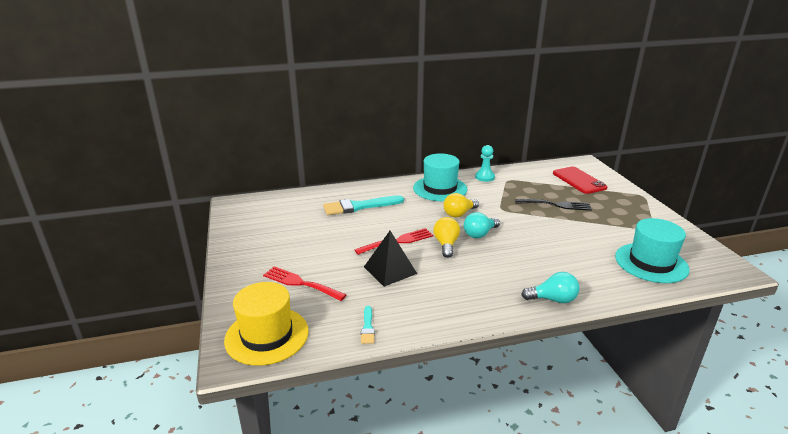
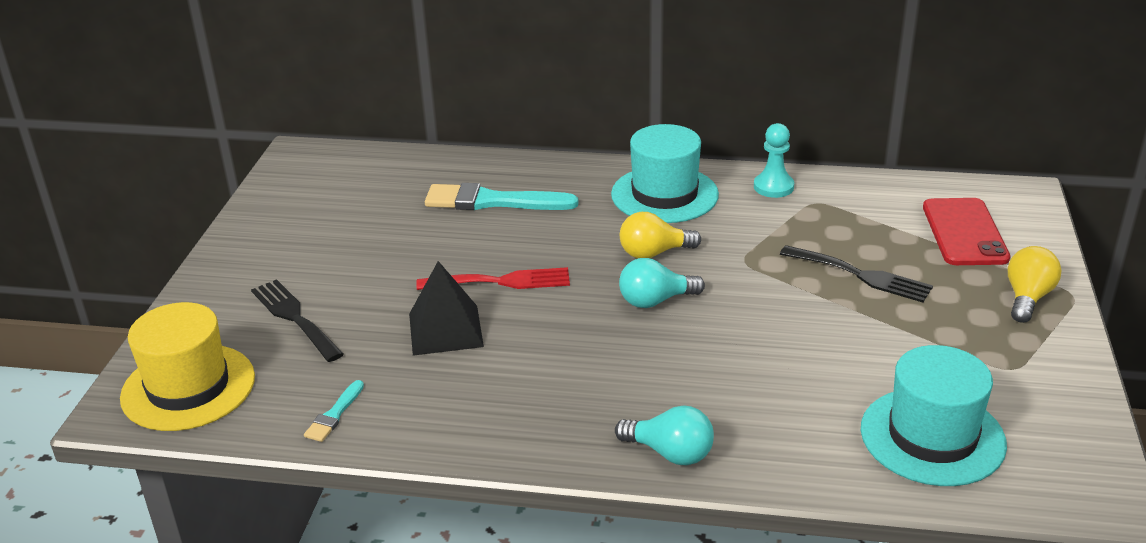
camera: 25 degrees right, 5 degrees up
(300, 283) = (294, 317): red fork -> black fork
(446, 244) = (577, 307): yellow light bulb -> yellow light bulb (1027, 298)

